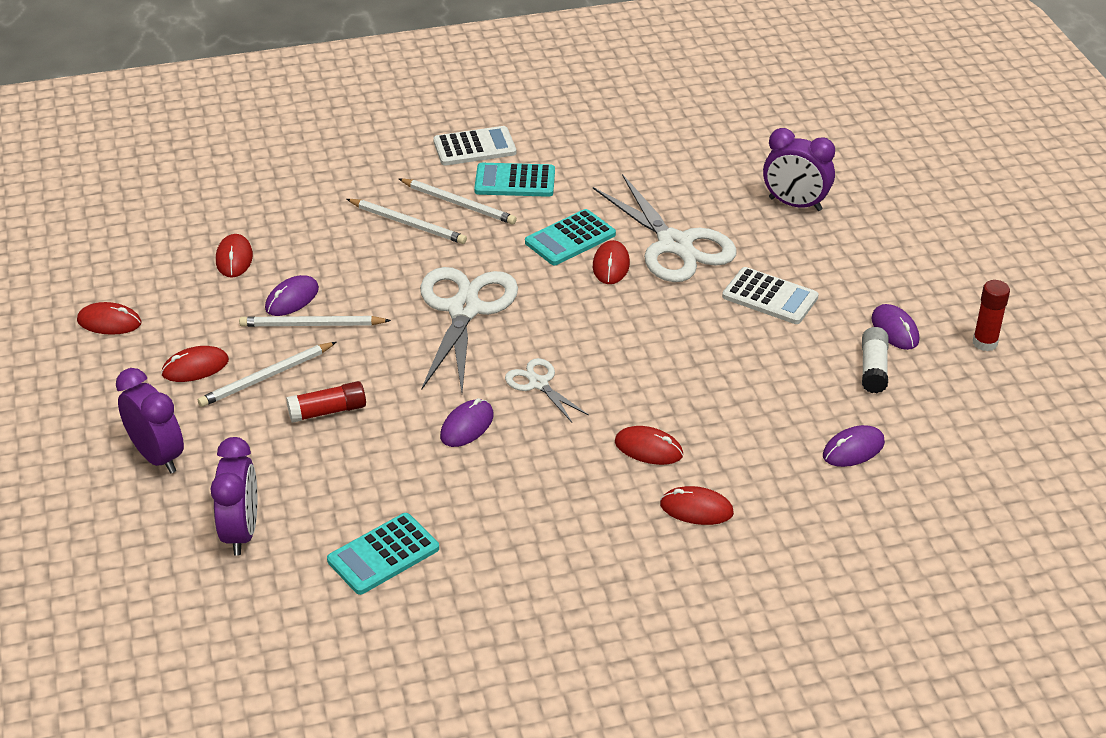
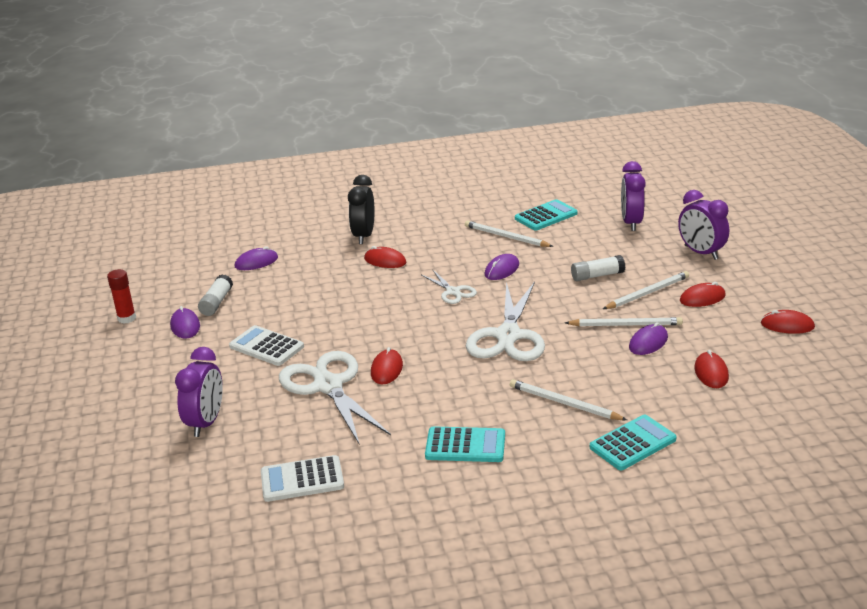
camera: 175 degrees left, 10 degrees down
(328, 411) = (597, 275): red glue stick -> white glue stick
(458, 204) = (519, 422): white pencil -> white pencil (506, 237)
(474, 147) = (507, 485): white calculator -> white calculator (302, 479)
(570, 238) = (418, 391): turquoise calculator -> turquoise calculator (633, 443)
(696, 509) = (364, 236): red mouse -> black clock
(795, 204) = (206, 423): purple clock -> purple clock turned 75 degrees clockwise

